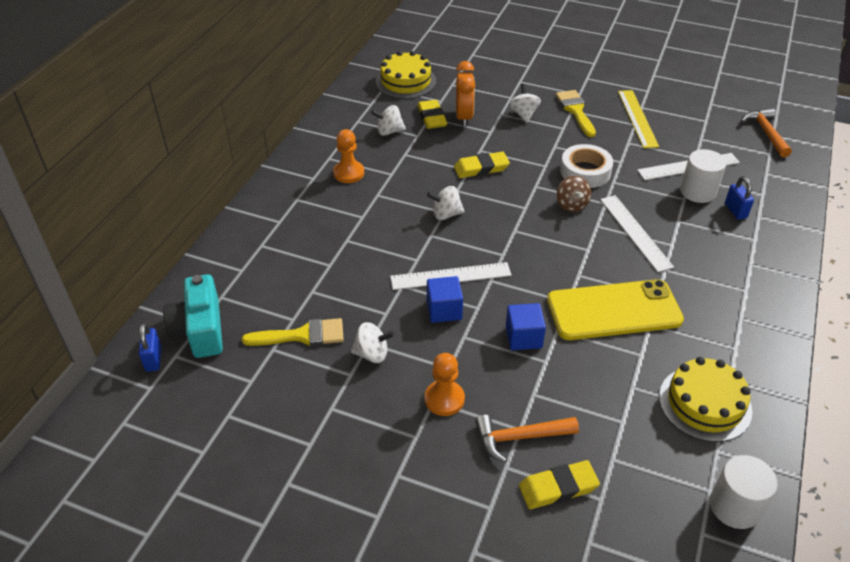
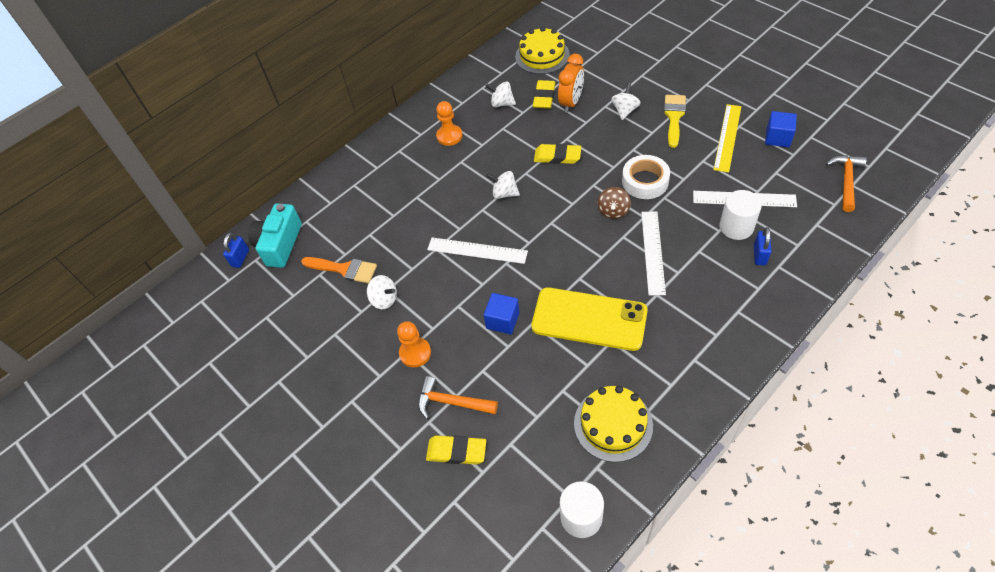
camera: 30 degrees right, 10 degrees up
(302, 335) = (344, 269): yellow brush -> orange brush
(444, 310) = (456, 278): blue cube -> blue cube (777, 138)

